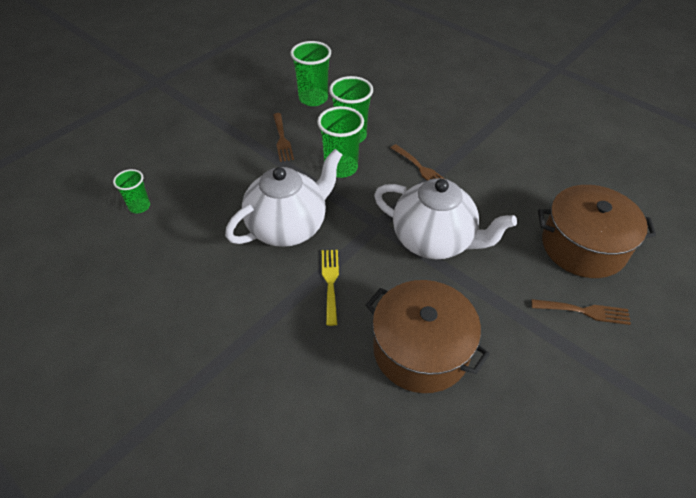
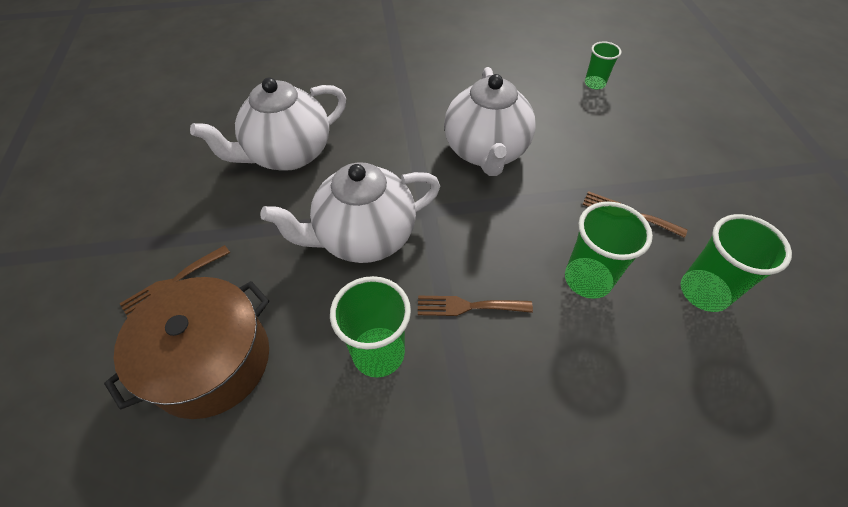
camera: 130 degrees right, 5 degrees up
(330, 282) = (400, 144): yellow fork -> none
(341, 168) = (535, 234): green cup -> green cup (378, 353)
(421, 350) = (288, 154): brown pot -> white teapot

